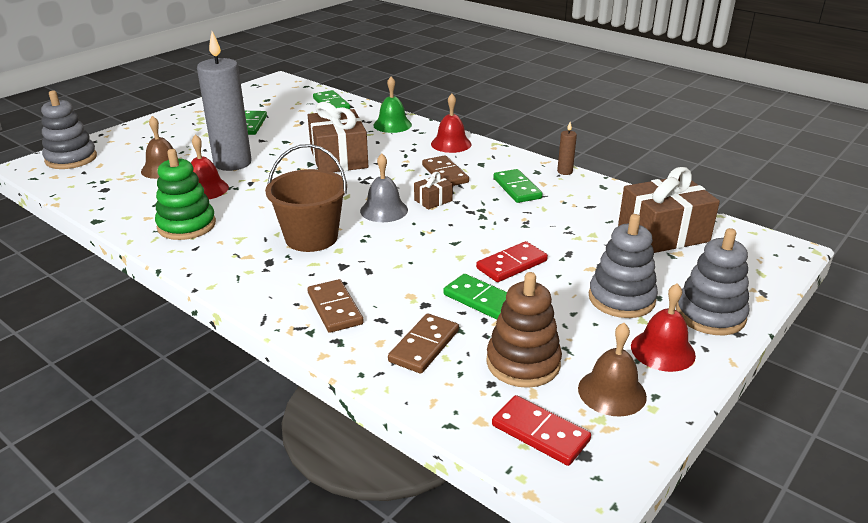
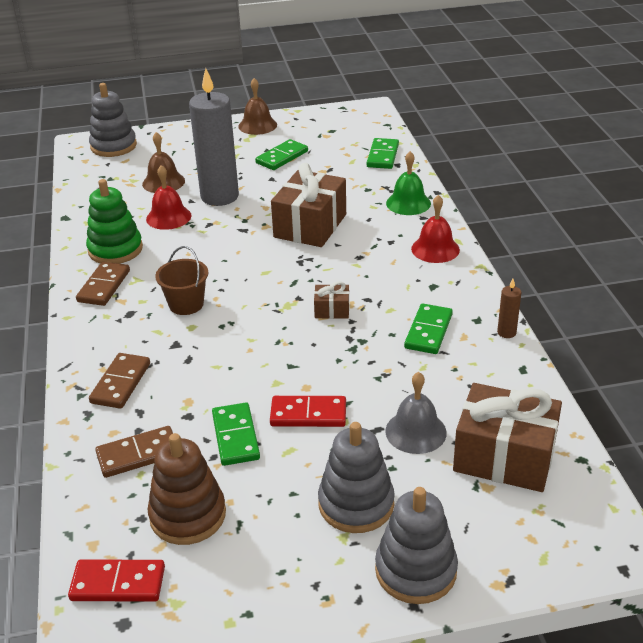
camera: 40 degrees right, 5 degrees up
(311, 238) = (186, 304): brown bucket -> brown bucket, size x0.66
(384, 210) = (277, 301): grey bell -> grey bell (415, 431)
(445, 174) = (382, 284): brown domino -> brown domino (104, 286)
(540, 433) = (118, 583): red domino -> red domino turned 75 degrees counterclockwise
(612, 392) = (218, 586): brown bell -> brown bell (257, 125)
(662, 350) = (316, 577): red bell -> none

